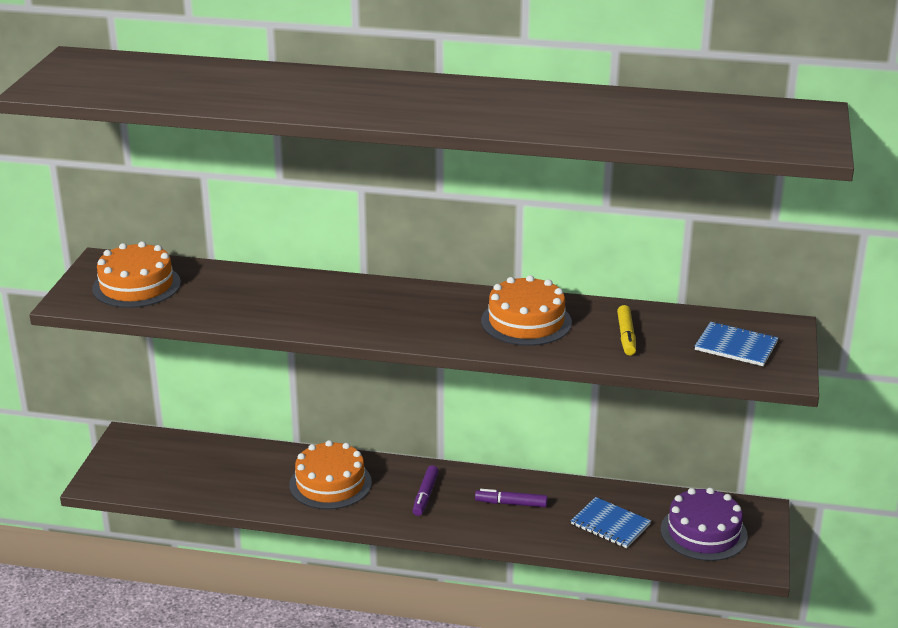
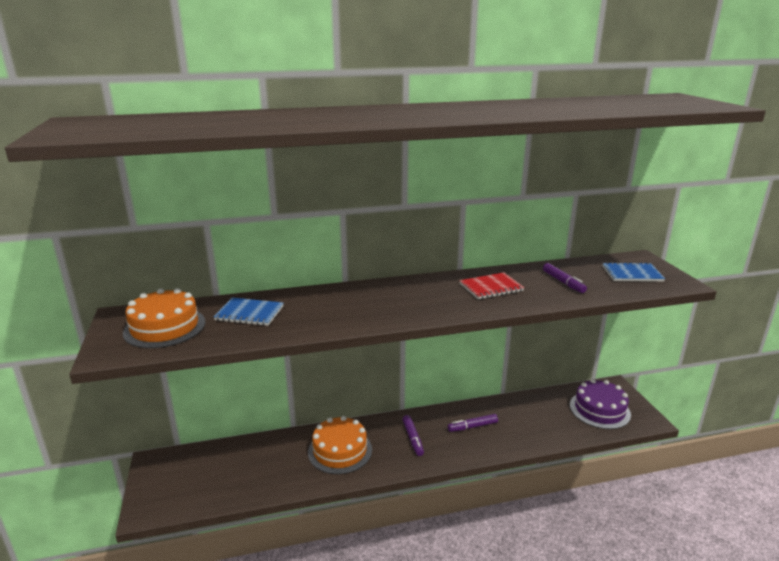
camera: 25 degrees left, 5 degrees down
(526, 321) = (491, 287): orange cake -> red notebook
(610, 525) = (544, 422): blue notebook -> blue notebook (249, 313)
(626, 336) = (563, 282): yellow marker -> purple marker

